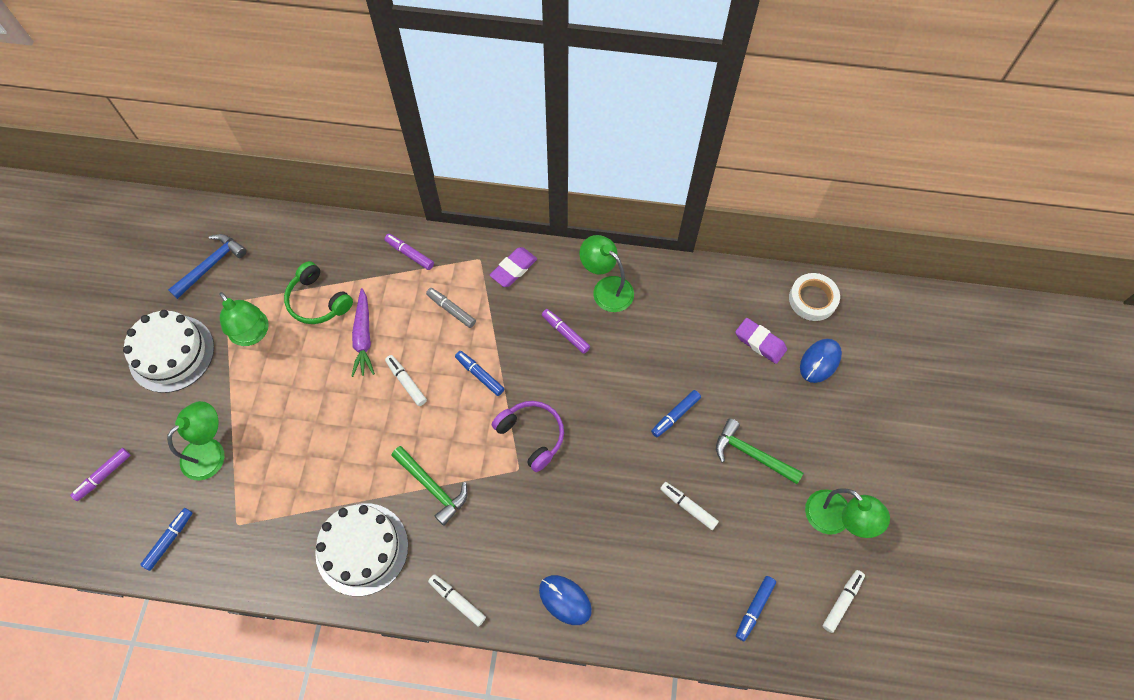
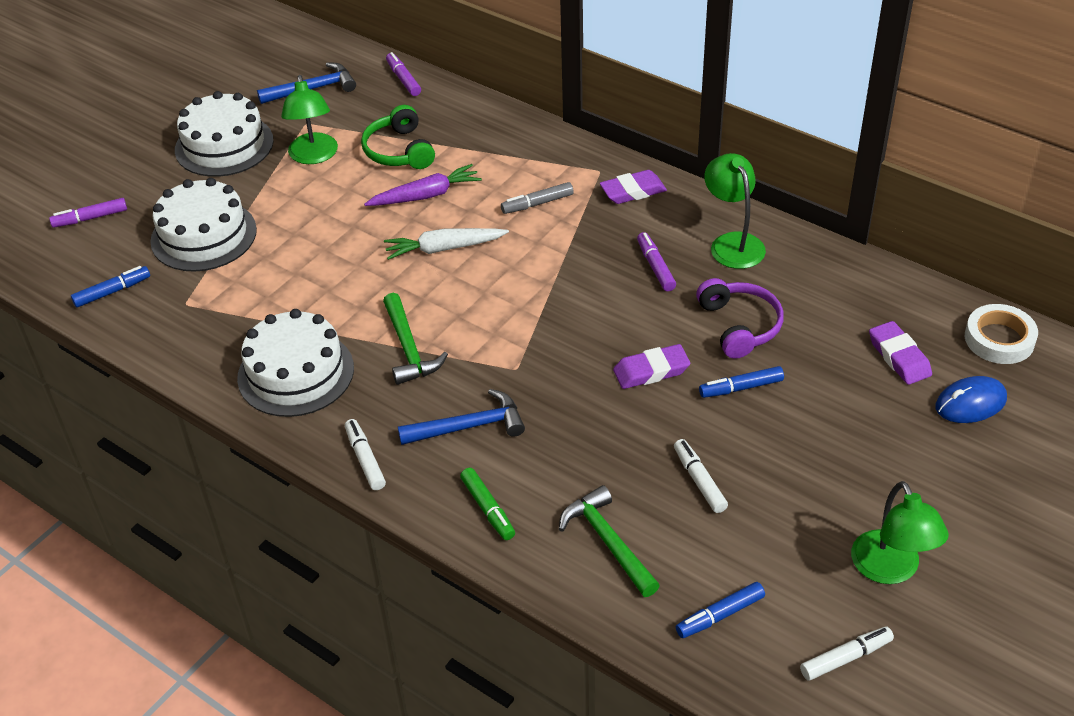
camera: 30 degrees right, 20 degrees down
(210, 451) = (203, 235): green lamp -> white cake
(363, 337) = (425, 195): purple carrot -> purple carrot turned 135 degrees counterclockwise
(406, 382) = (444, 248): white marker -> white carrot
(409, 254) = (524, 143): purple marker -> purple marker (403, 79)
(451, 310) = (537, 204): grey marker -> grey marker turned 90 degrees counterclockwise
(479, 375) = (530, 270): blue marker -> none
(514, 536) = (469, 426): none -> blue hammer
(532, 435) = (553, 344): purple headphones -> purple headphones (740, 326)
(565, 600) = (488, 509): blue mouse -> green marker
(610, 428) = (651, 371): none -> purple eraser
(751, 454) = (816, 461): green hammer -> green hammer (607, 541)

